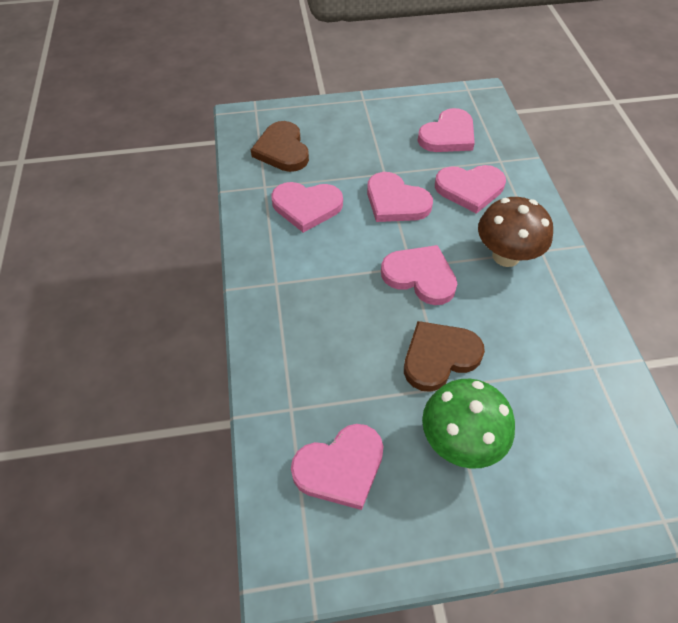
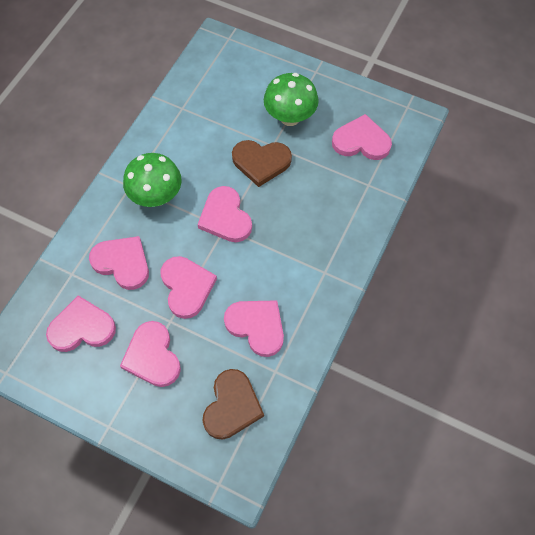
camera: 145 degrees left, 10 degrees up
(374, 146) = (152, 356): none -> pink heart
(506, 256) = (156, 196): brown mushroom -> green mushroom

